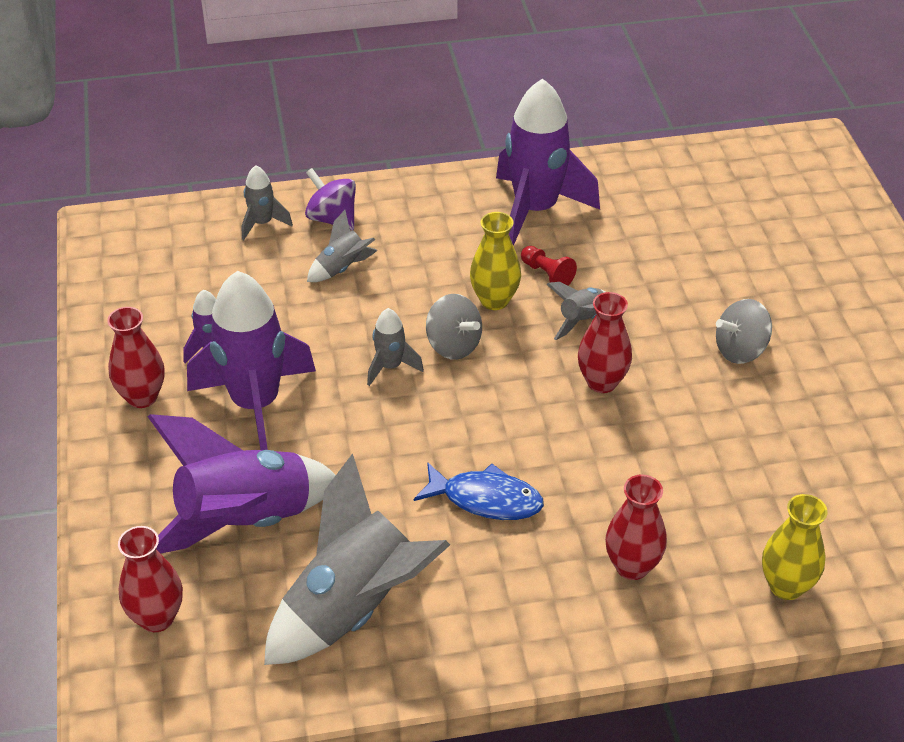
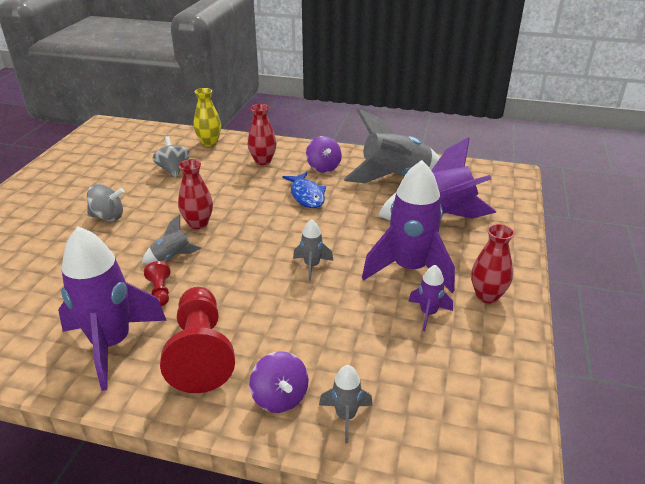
camera: 155 degrees left, 10 degrees down
(157, 618) = (491, 196): red vase -> none
(342, 268) = (300, 345): grey rocket -> none
(439, 231) = (201, 352): none -> red pawn
(453, 345) = (263, 266): grey spinning top -> grey spinning top (173, 170)
(485, 499) = (306, 195): blue fish -> blue fish turned 150 degrees counterclockwise
(494, 300) = (212, 285): yellow vase -> none
(505, 590) = (323, 167): none -> purple spinning top

